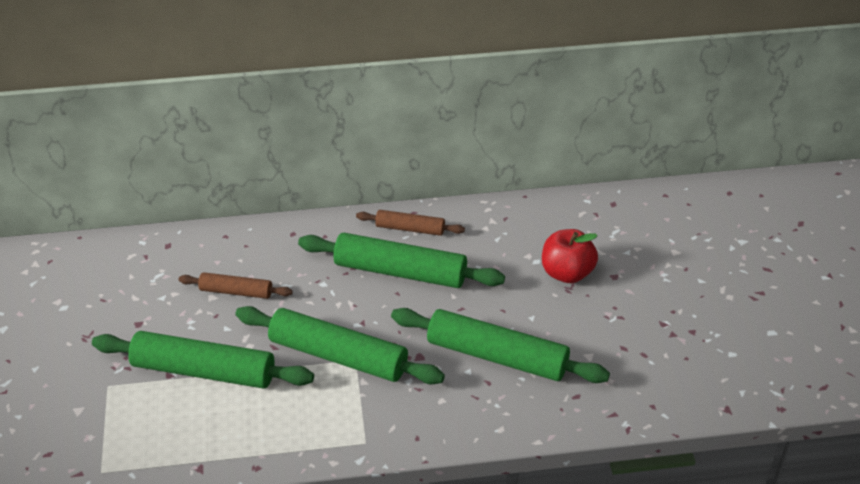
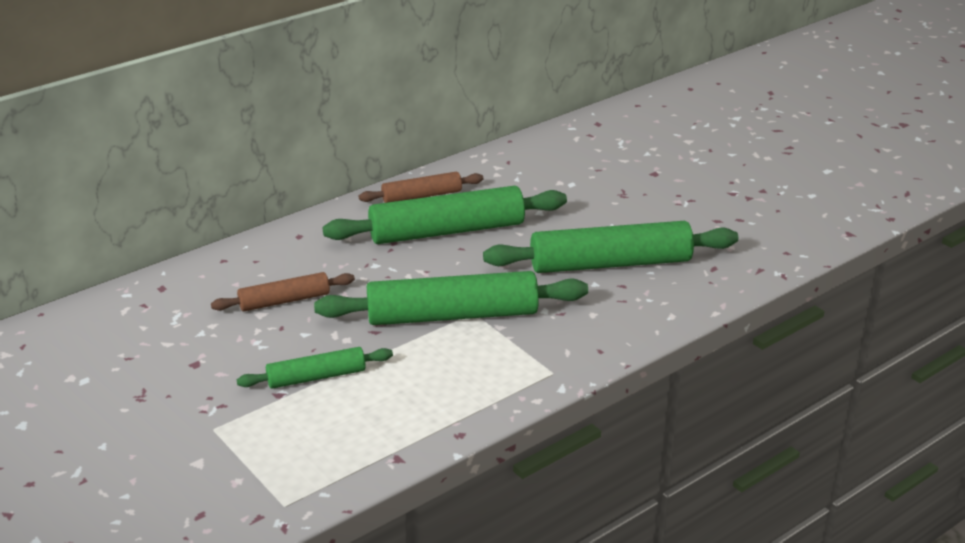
camera: 30 degrees left, 10 degrees down
(203, 371) = (316, 377): green rolling pin -> green rolling pin, size x0.54
(567, 273) = (609, 184): red apple -> none

